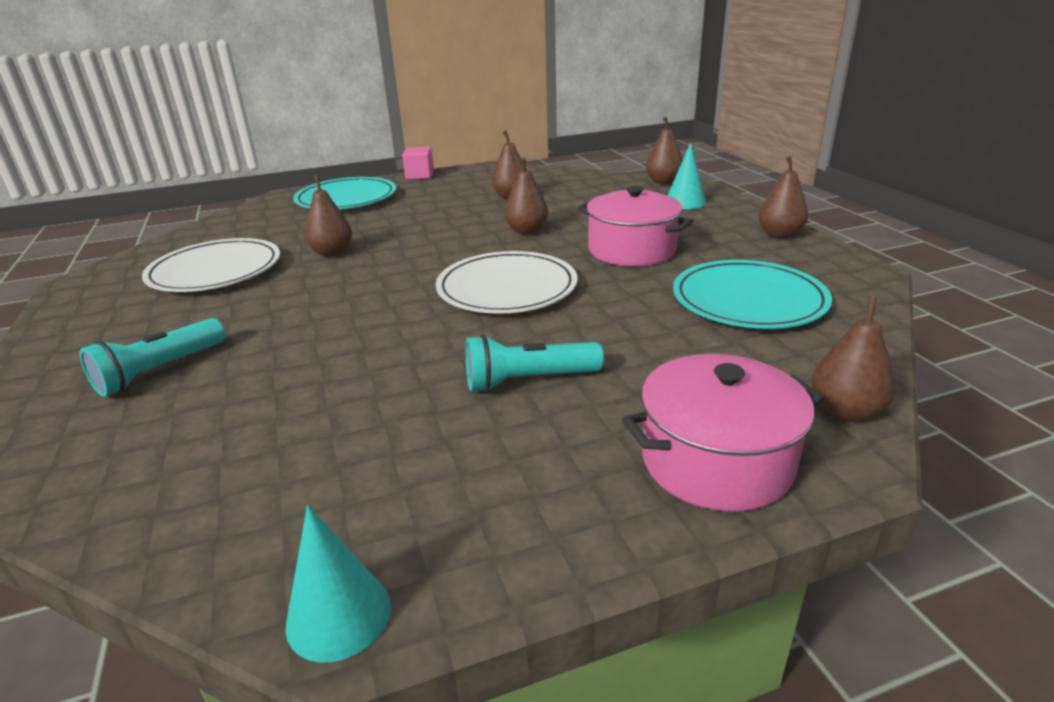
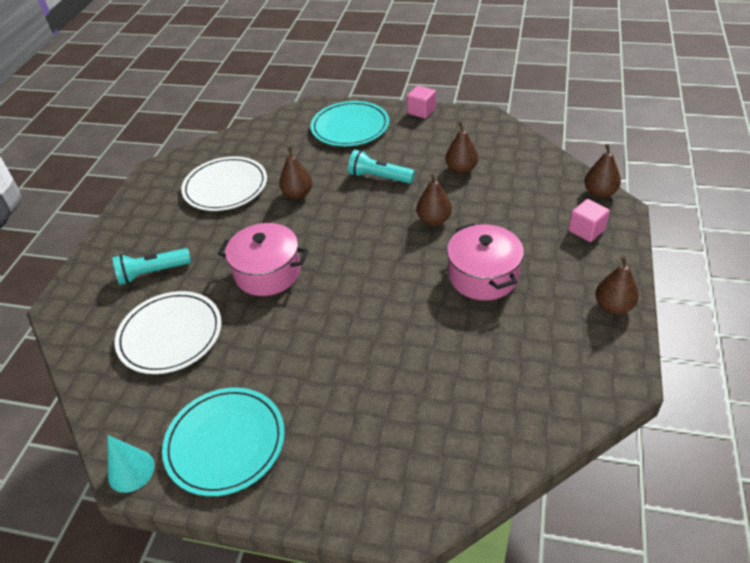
camera: 35 degrees right, 15 degrees up
(507, 288) = (367, 281): white plate -> white plate (170, 335)
(528, 380) = (309, 373): turquoise flashlight -> turquoise flashlight (379, 177)
(685, 202) = (586, 230): turquoise cone -> pink cube
(716, 461) = (345, 483): pink pot -> pink pot (268, 272)
(748, 300) = (504, 368): turquoise plate -> turquoise plate (225, 443)
(845, 411) = (450, 491): brown pear -> none

